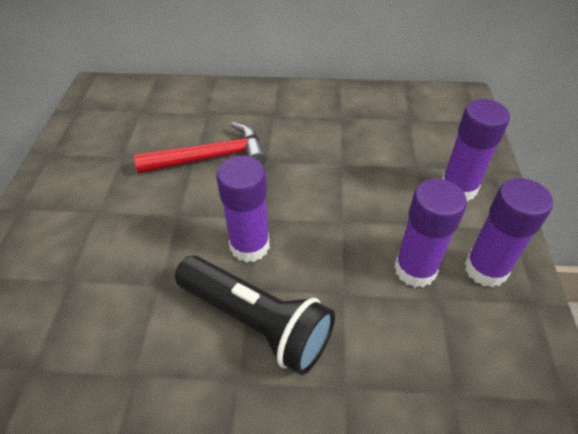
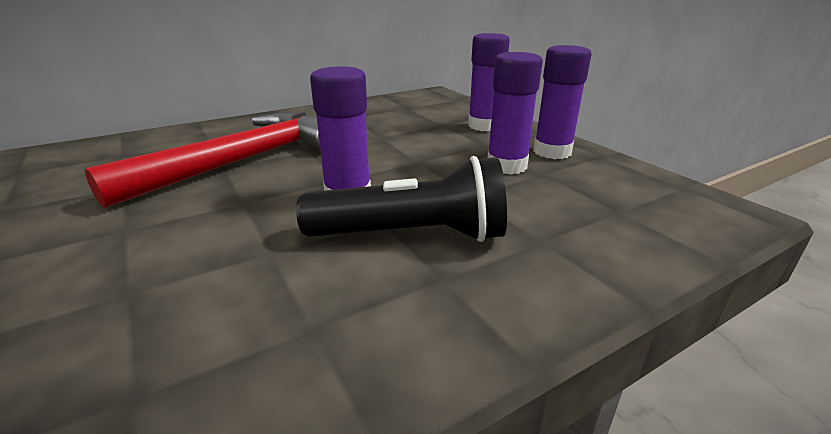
camera: 35 degrees left, 20 degrees down
(211, 157) = (244, 161): red hammer -> red hammer, size x1.53

